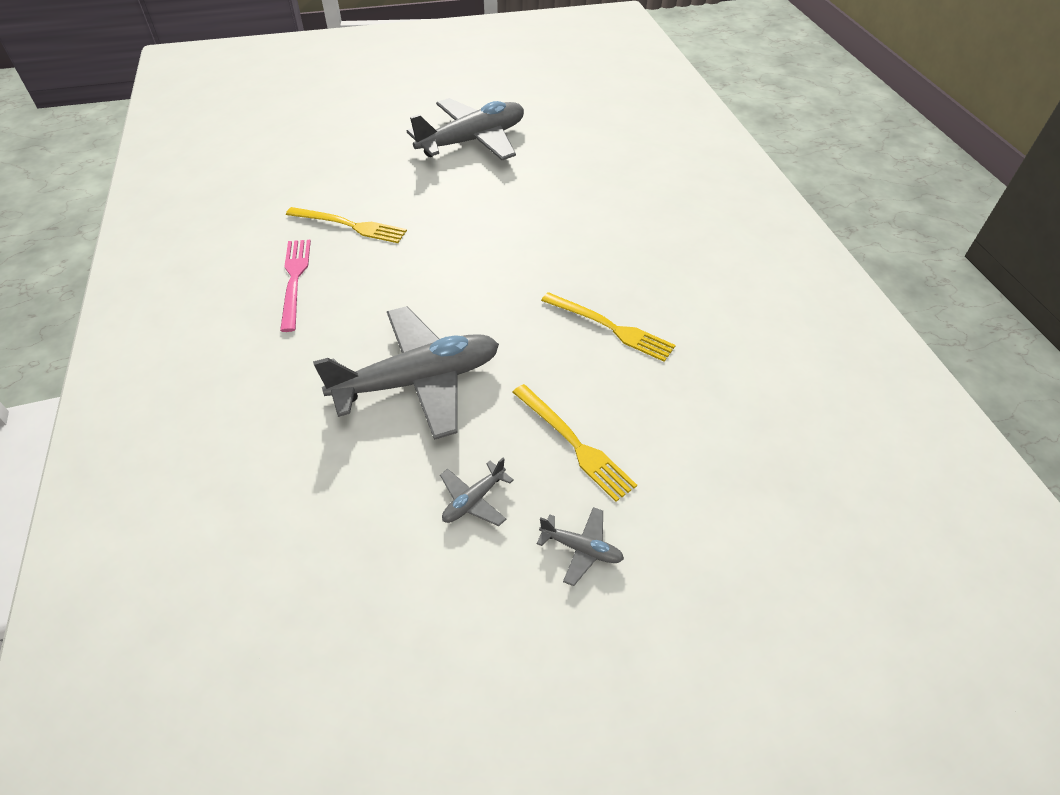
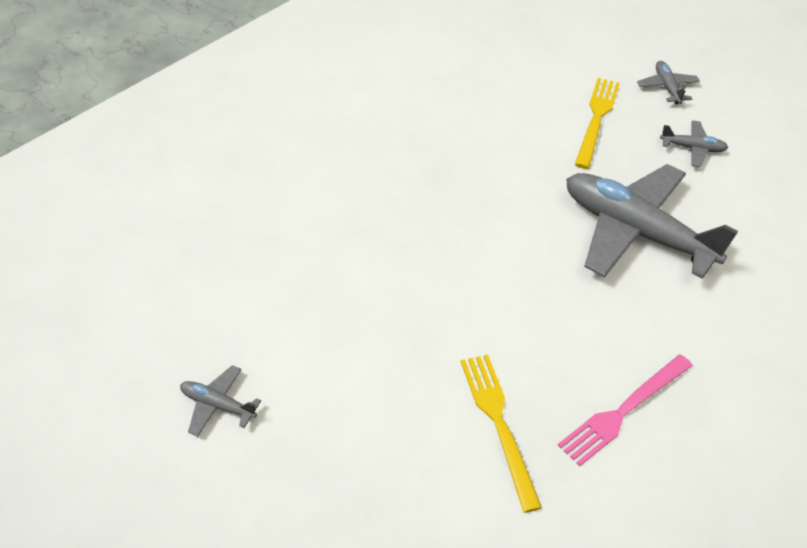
camera: 125 degrees left, 0 degrees up
(473, 141) = (217, 405): grey plane -> grey plane, size x0.42
(610, 328) = (461, 142): yellow fork -> none

